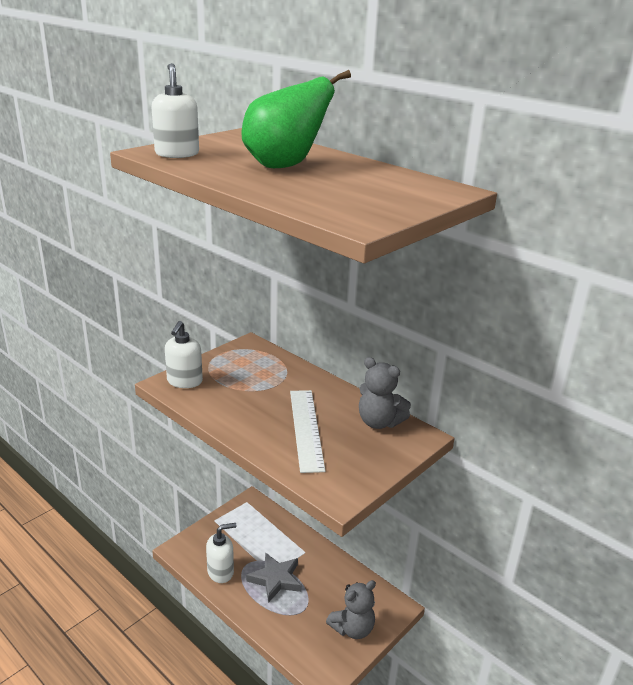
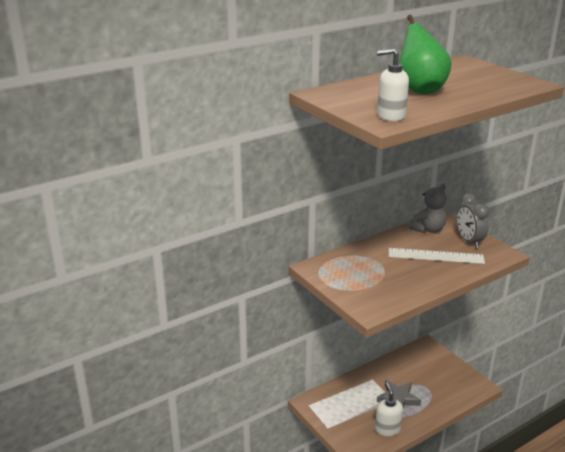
camera: 75 degrees left, 0 degrees up
(184, 381) = (368, 302): white soap dispenser -> none
(352, 628) = (444, 368): grey teddy bear -> none
(362, 460) = (469, 241): none -> grey clock

